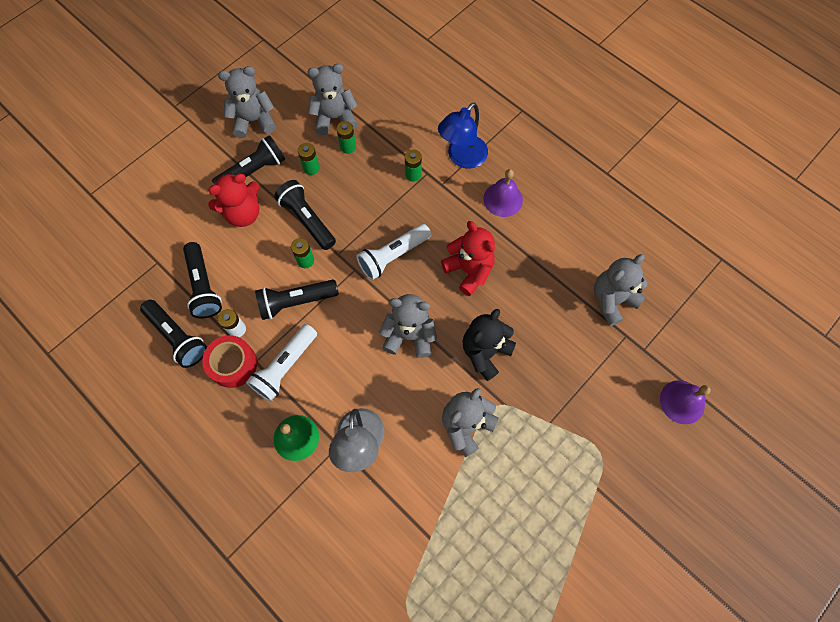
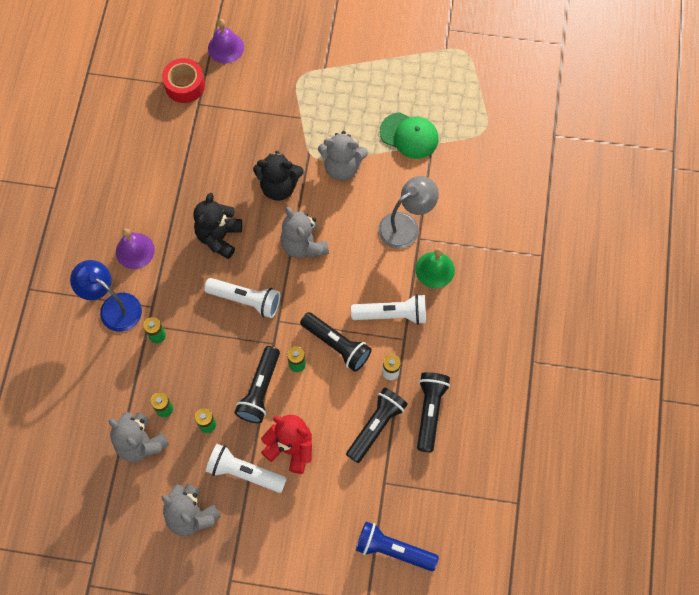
camera: 125 degrees left, 0 degrees up
(105, 235) = (393, 549): none -> blue flashlight
(233, 364) = (418, 353): red tape -> red tape (185, 85)
(253, 171) = (244, 472): black flashlight -> white flashlight
(456, 521) = (409, 136): none -> green cap
(462, 158) = (113, 307): blue lamp -> blue lamp turned 150 degrees counterclockwise
(469, 270) = (219, 237): red teddy bear -> black teddy bear
(612, 300) = (175, 127): grey teddy bear -> none

